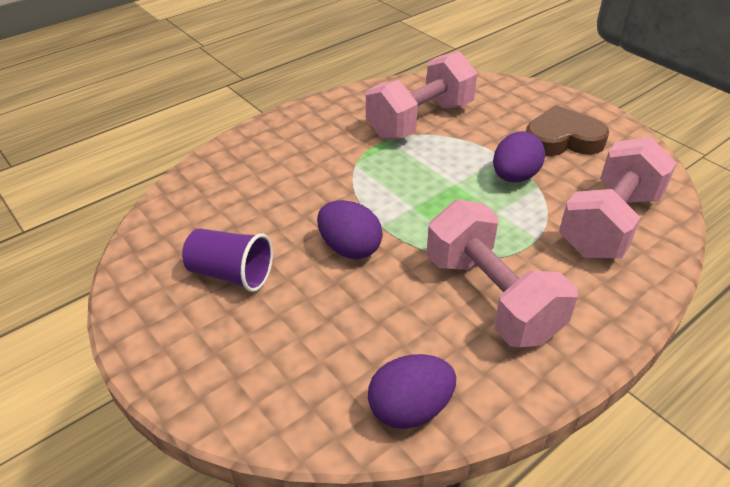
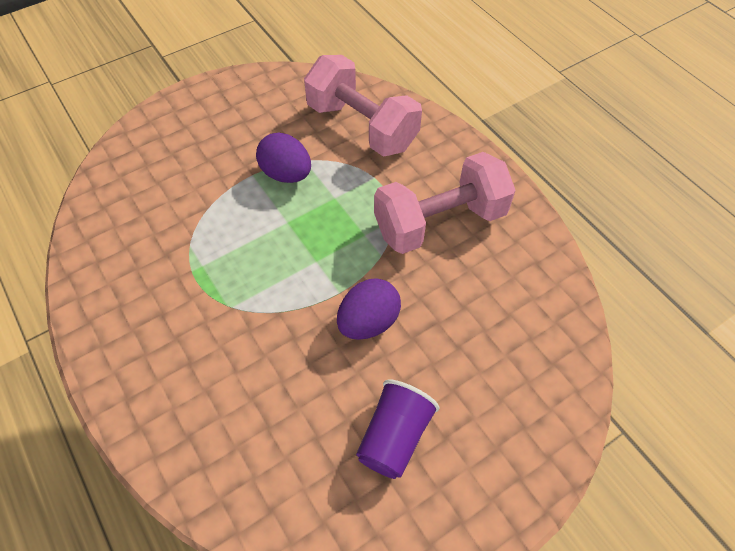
camera: 85 degrees left, 15 degrees up
(410, 409) = (550, 294): purple egg -> none
(420, 120) = (165, 234): pink dumbbell -> none
(562, 139) = (236, 126): brown heart -> none

